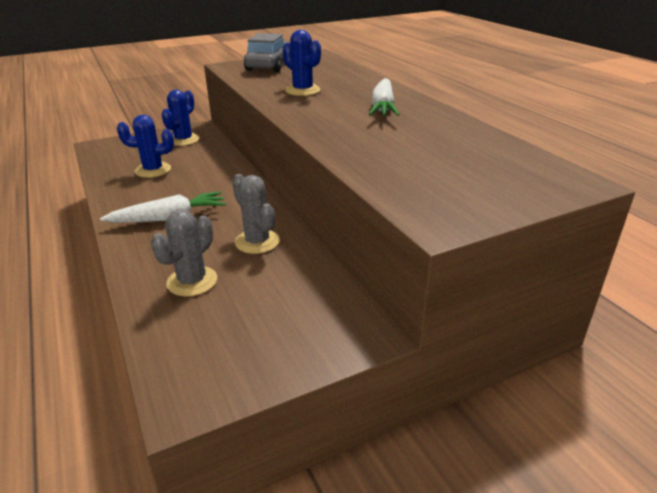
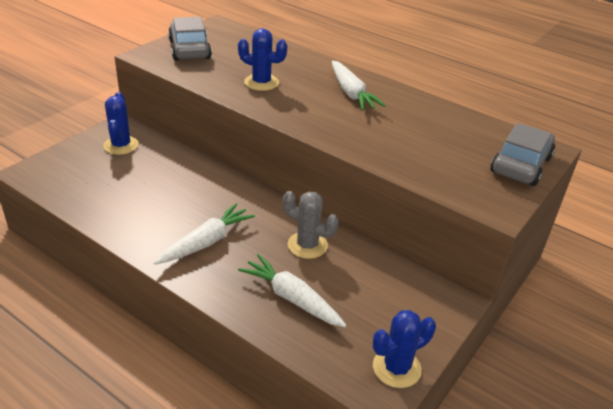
camera: 30 degrees left, 5 degrees up
(153, 170) = (130, 191): blue cactus -> blue cactus (396, 368)
(192, 281) = (291, 298): grey cactus -> white carrot
(522, 189) = (520, 165): none -> grey car

